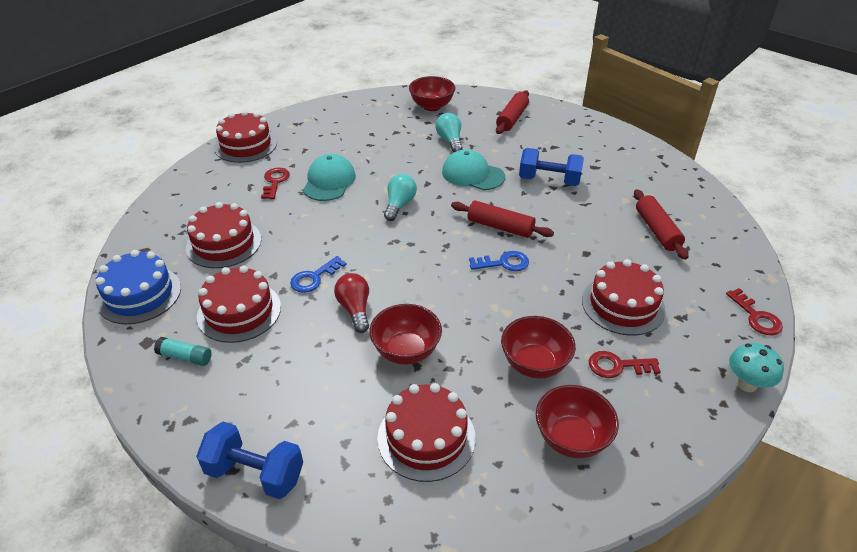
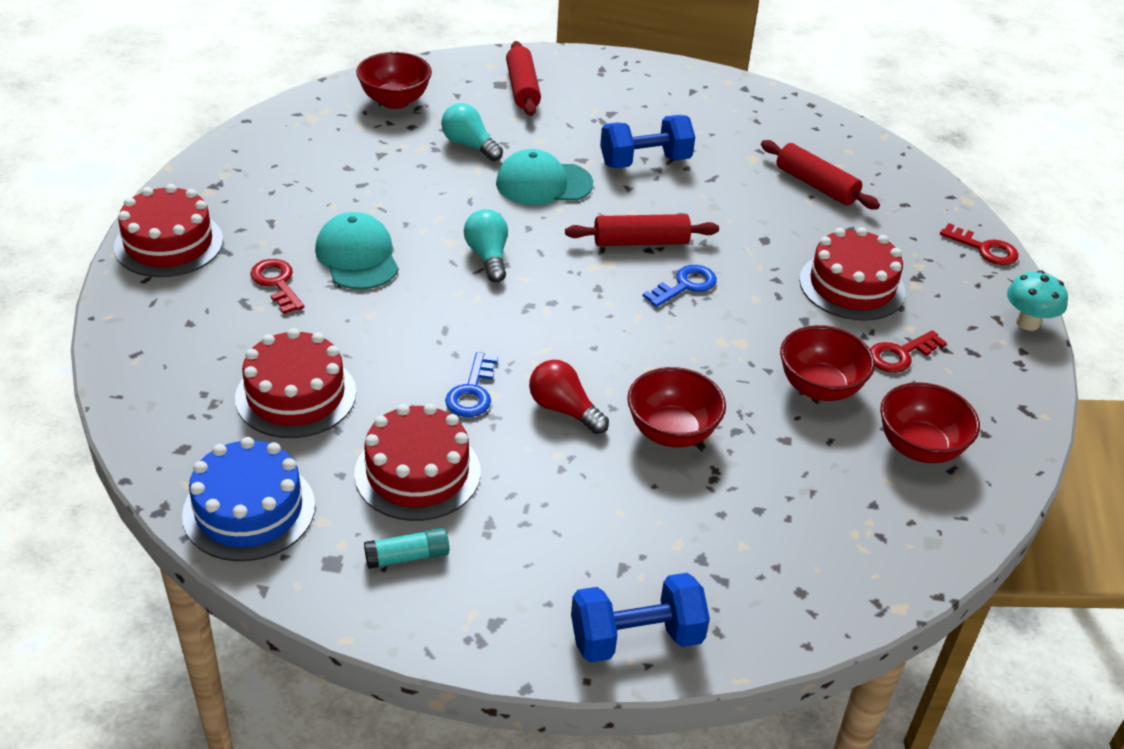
camera: 35 degrees left, 0 degrees up
(426, 437) = (780, 513): red cake -> none

